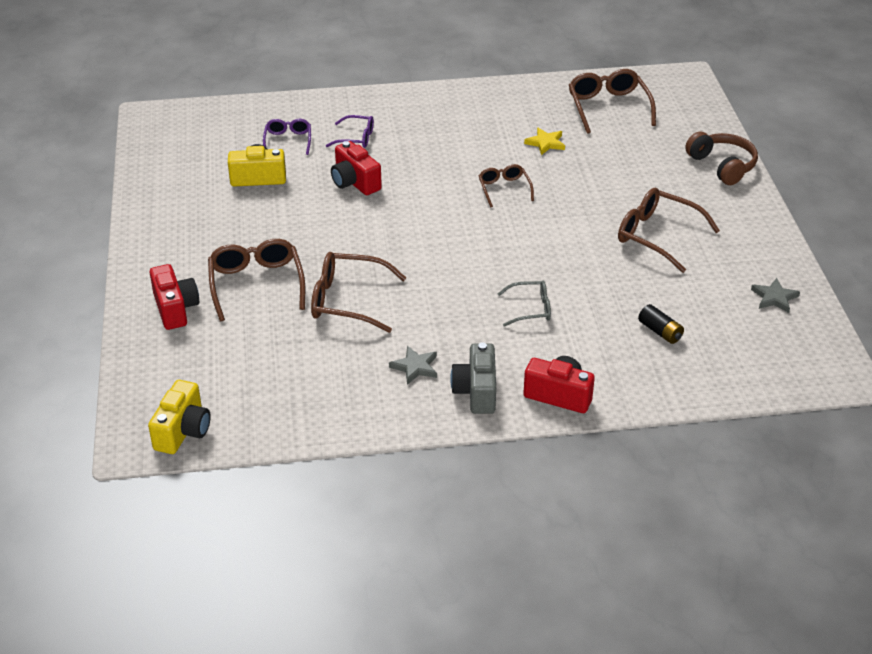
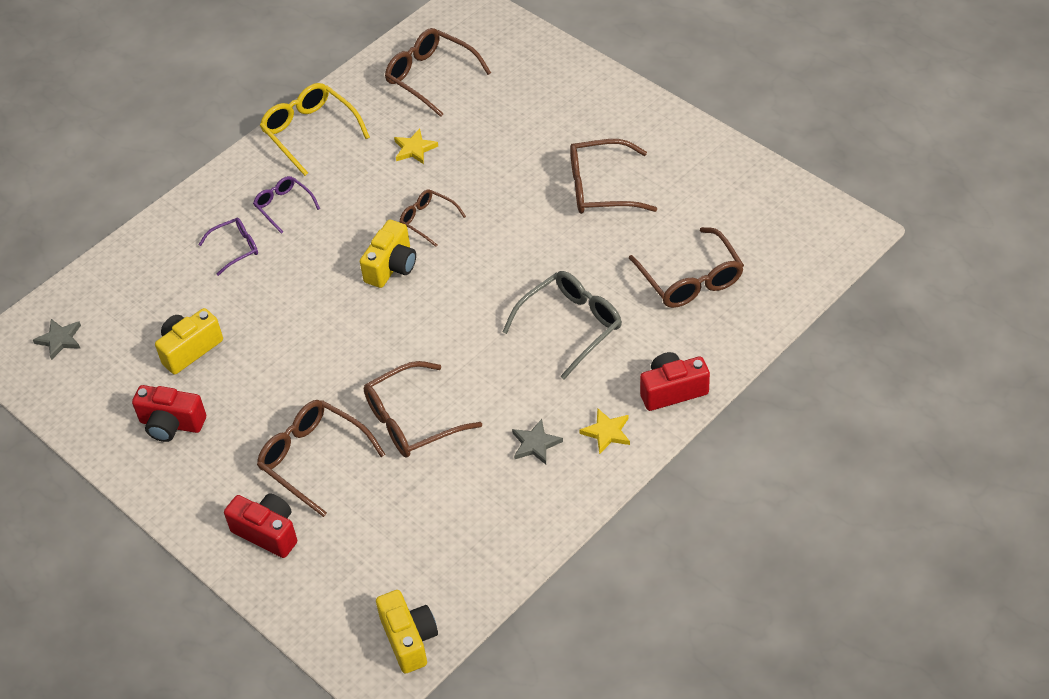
camera: 35 degrees left, 10 degrees up
(288, 141) = (173, 292): purple glasses -> purple glasses (283, 206)
(354, 182) = (286, 297): red camera -> red camera (171, 424)
(446, 203) = (391, 266): none -> yellow camera
(476, 392) = (607, 432): grey camera -> yellow star
(485, 98) = (310, 132): none -> yellow glasses
(530, 309) = (571, 326): grey glasses -> grey glasses, size x1.70
(660, 331) = (690, 279): black battery -> brown glasses
(722, 166) = (585, 83): brown headphones -> none
(774, 297) = (744, 190): grey star -> grey star (60, 340)

